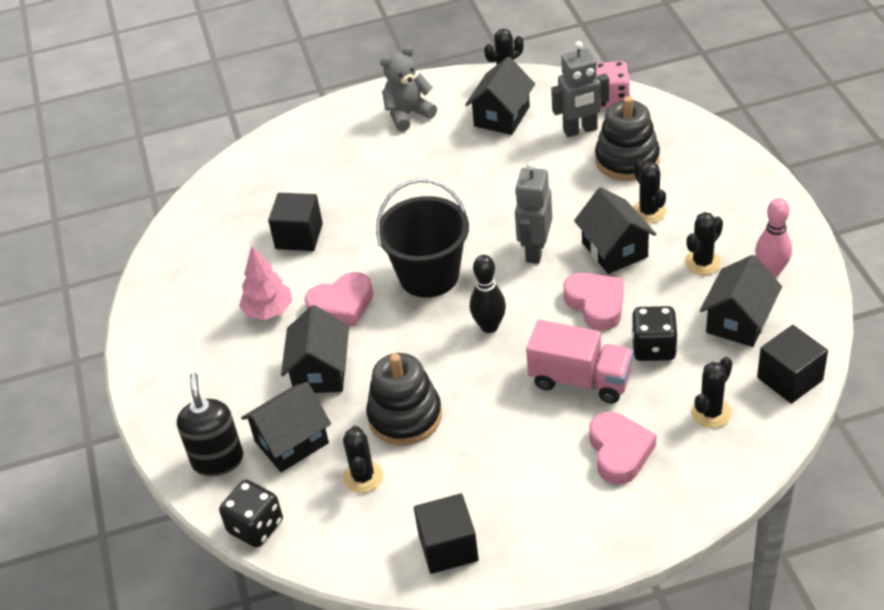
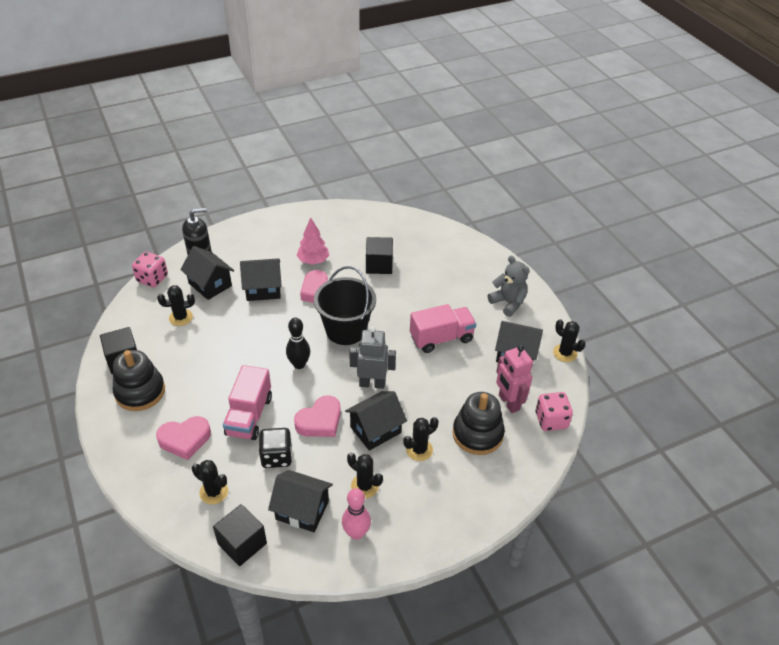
camera: 75 degrees right, 0 degrees up
(255, 527) = (152, 279): black dice -> pink dice
(405, 416) = (225, 331): black stacking toy -> black stacking toy (140, 392)
(462, 180) = (441, 338): none -> pink truck
(580, 130) = (508, 403): grey robot -> pink robot

